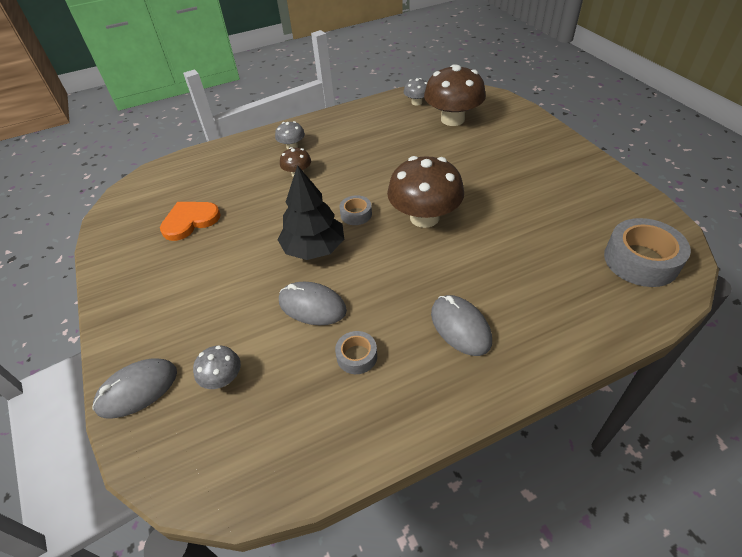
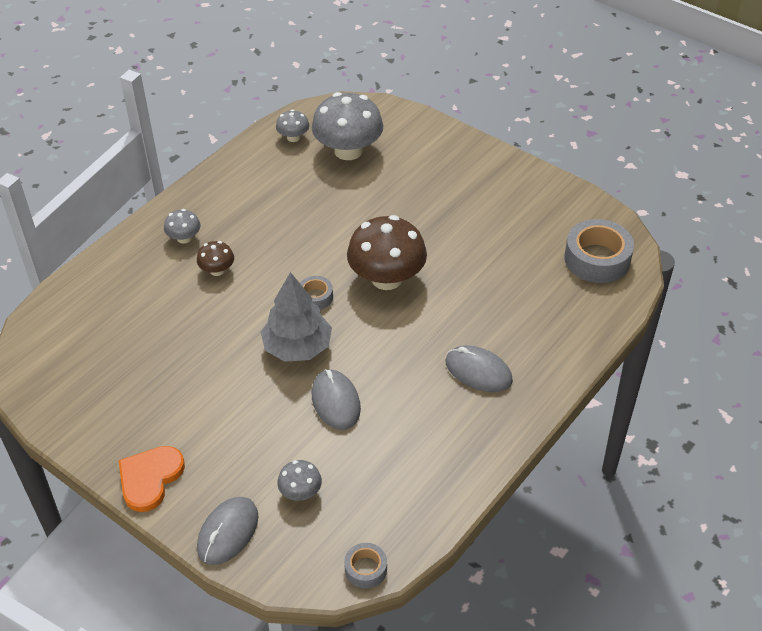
camera: 30 degrees left, 0 degrees up
(190, 221) = (136, 364): orange heart -> orange heart (150, 478)
(312, 306) = (335, 402): grey mouse -> grey mouse turned 75 degrees clockwise
(314, 248) = (297, 347): black tree -> grey tree
(357, 356) = (406, 428): grey tape -> grey tape (365, 569)
(452, 119) = (348, 151): brown mushroom -> grey mushroom

